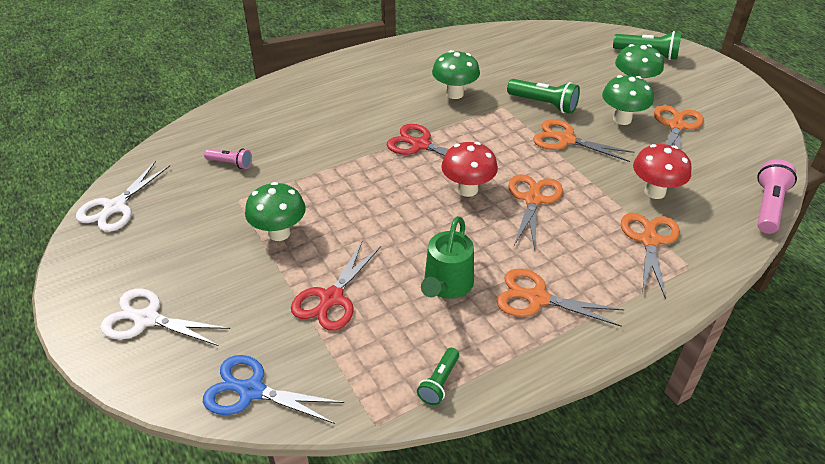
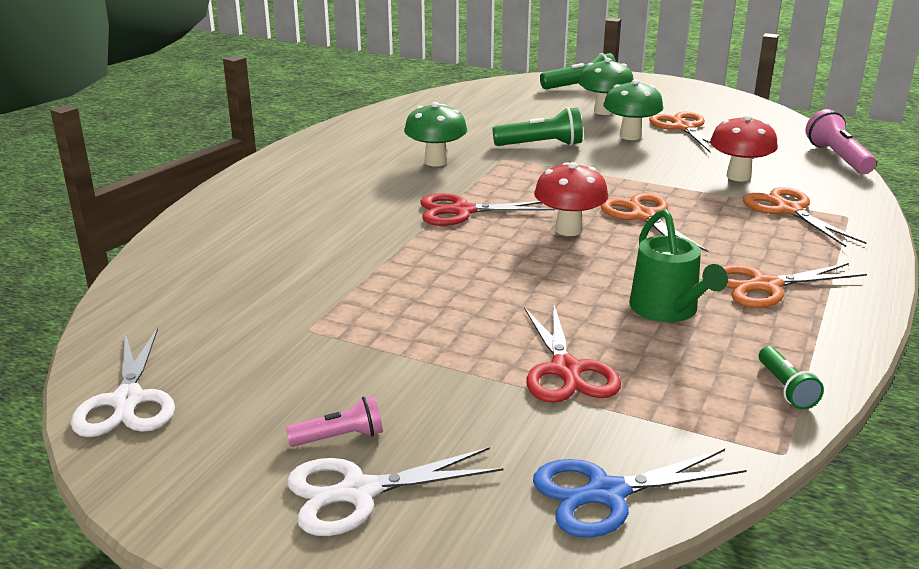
camera: 35 degrees left, 15 degrees down
(230, 163) = (244, 300): pink flashlight -> pink flashlight (340, 437)
(279, 233) = (412, 339): green mushroom -> none
(566, 140) = (603, 164): orange scissors -> none

